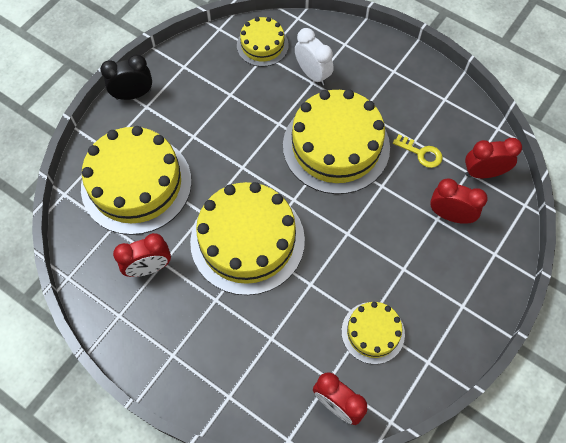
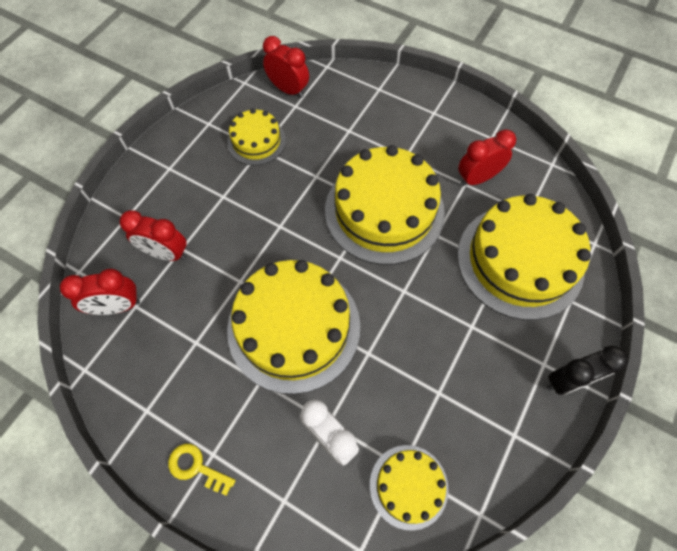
camera: 175 degrees right, 0 degrees up
(421, 153) = (188, 326): yellow key -> yellow key (196, 467)

